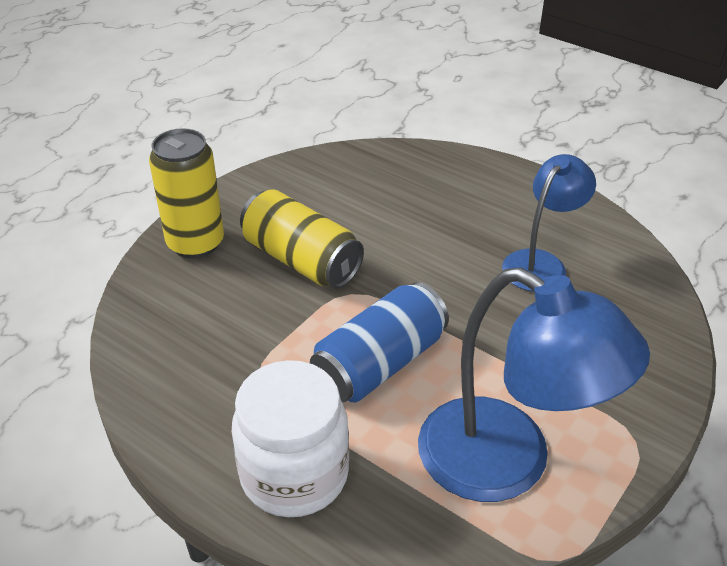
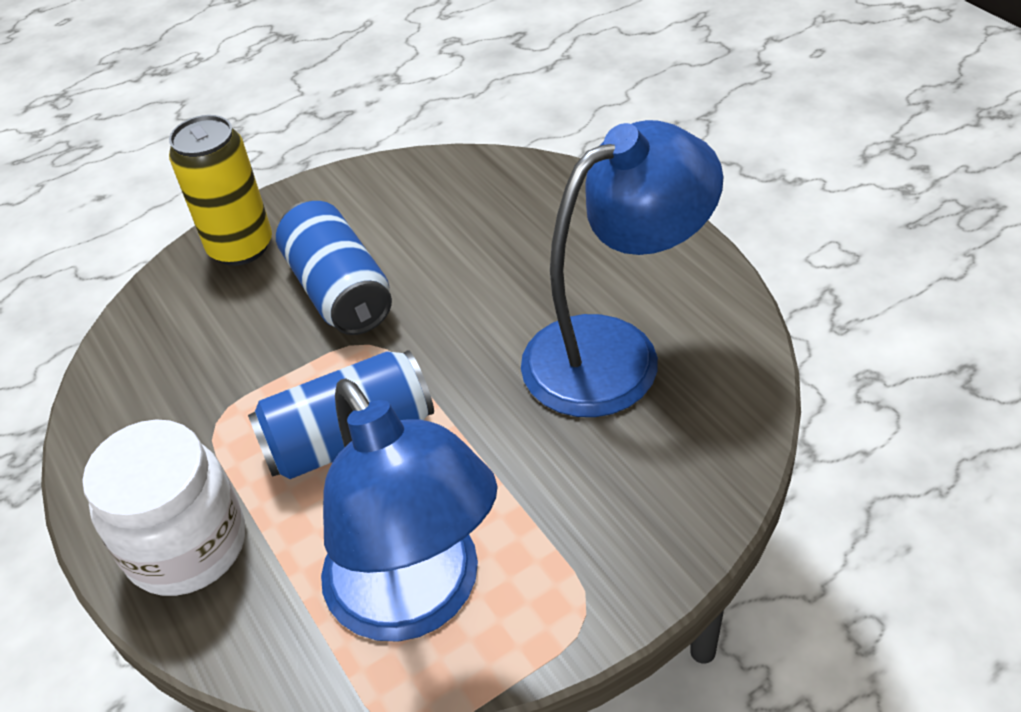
camera: 25 degrees right, 5 degrees up
(301, 260) = (339, 291): yellow can -> blue can
(541, 263) = (615, 352): blue lamp -> blue lamp, size x1.66

